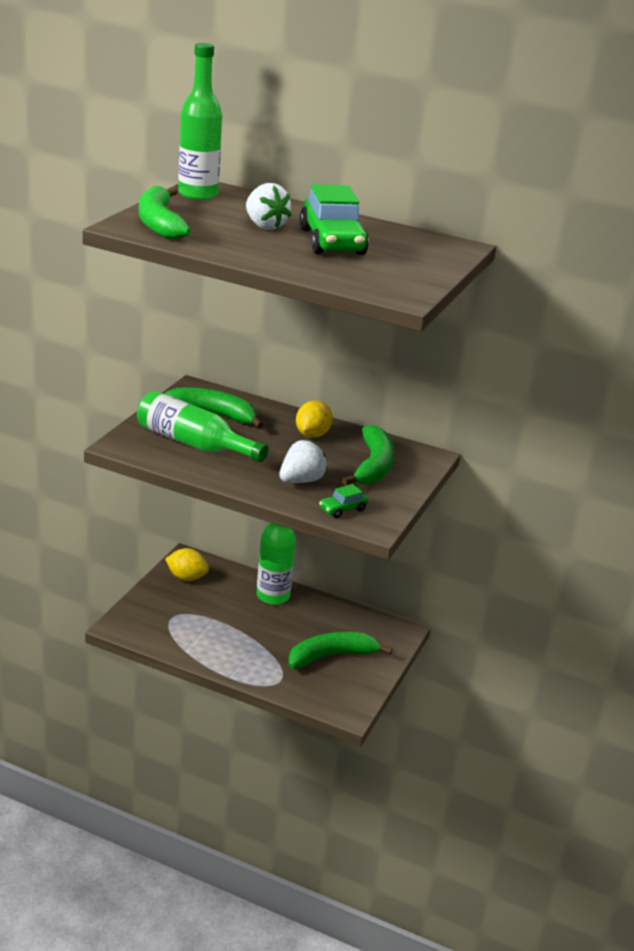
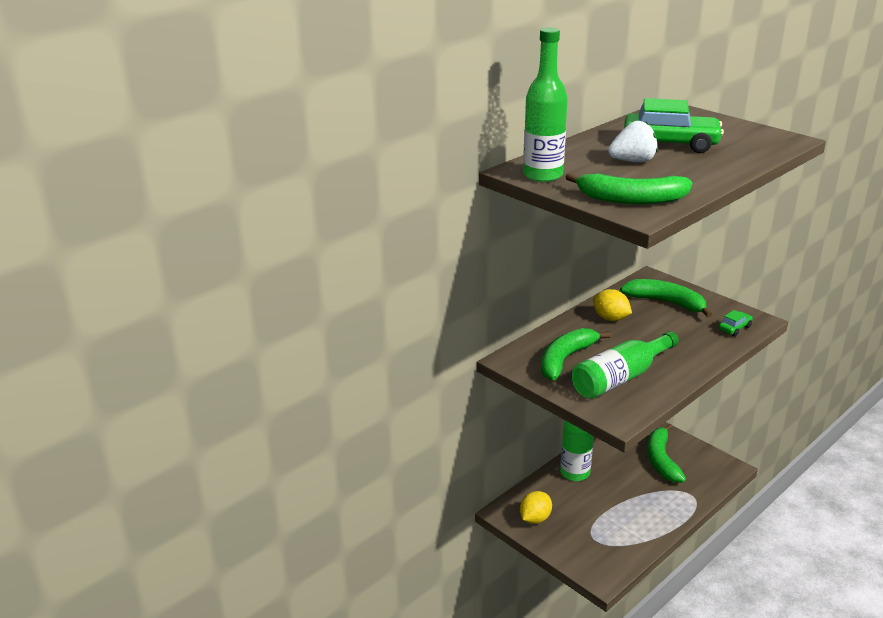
camera: 65 degrees left, 0 degrees up
(301, 480) = (689, 338): white strawberry -> none
(343, 509) = (734, 328): green car -> green car turned 120 degrees counterclockwise

